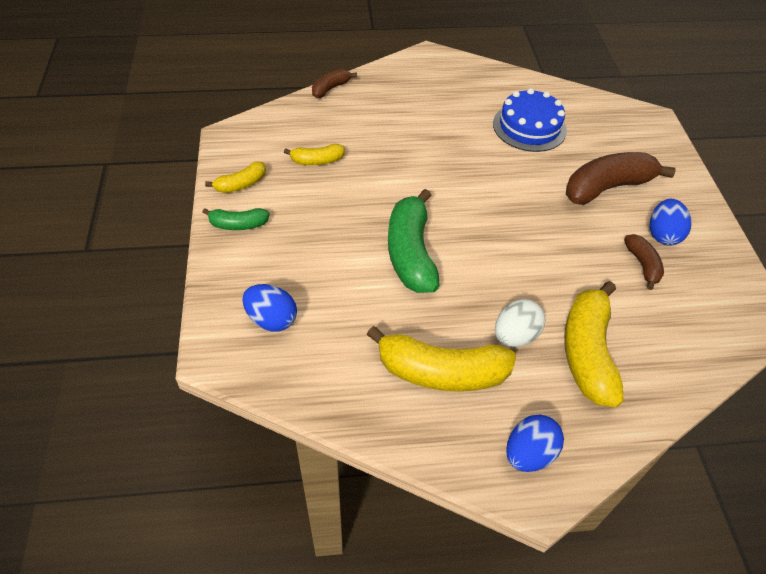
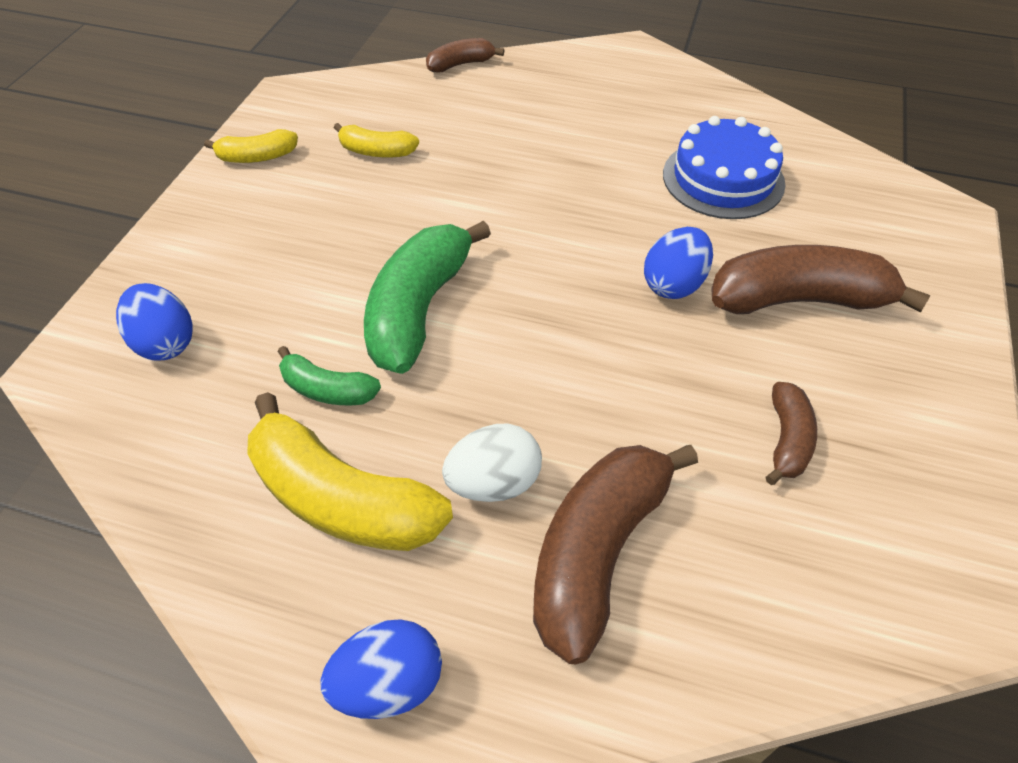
camera: 25 degrees right, 0 degrees up
(238, 224) = (215, 206): green banana -> green banana (327, 389)
(587, 352) = (597, 552): yellow banana -> brown banana
(662, 234) = (855, 402): blue egg -> blue egg (674, 284)

